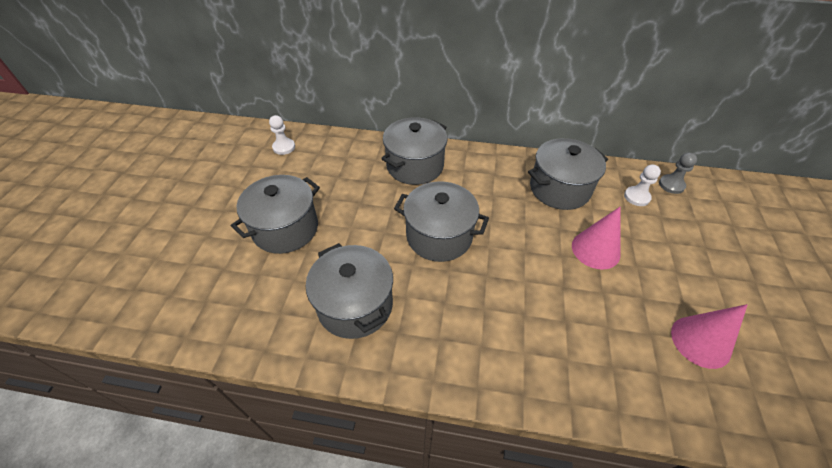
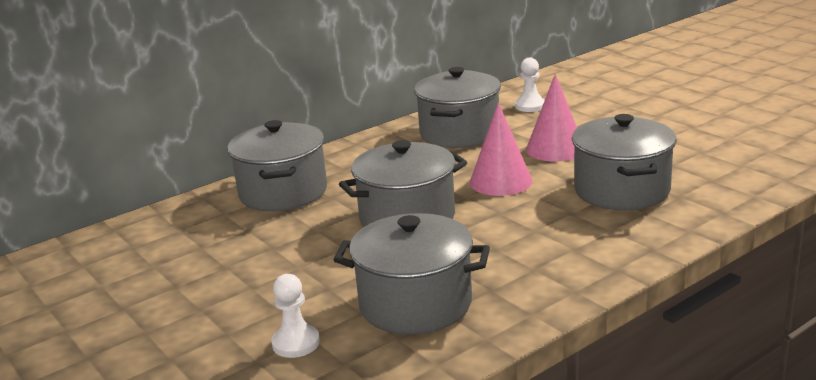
camera: 45 degrees left, 25 degrees down
(284, 147) = (67, 268): white pawn -> white pawn (296, 343)
(285, 228) = (217, 314): grey pot -> grey pot (621, 190)
(671, 185) = (543, 87): grey pawn -> none
(700, 341) = (706, 150): pink cone -> pink cone (500, 181)

